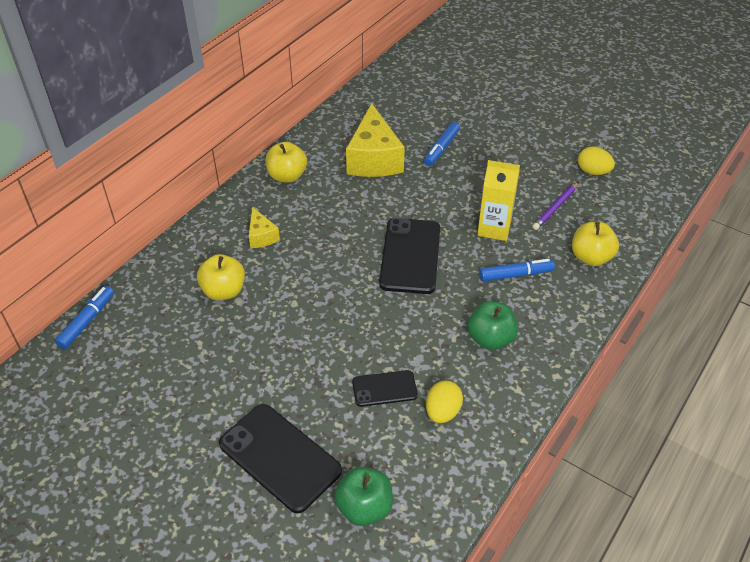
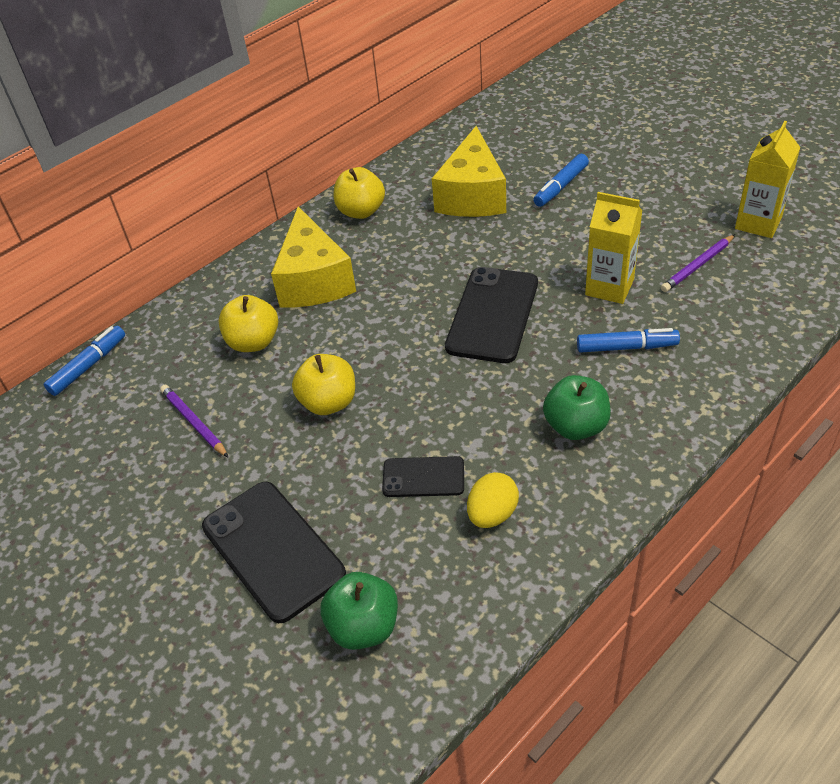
camera: 15 degrees right, 0 degrees up
(190, 361) = (194, 422): none -> purple pencil
(261, 236) = (314, 280): yellow cheese -> yellow cheese, size x2.02
(591, 257) = (734, 332): yellow apple -> yellow apple (329, 402)
(593, 172) = (758, 223): yellow egg -> yellow carton

